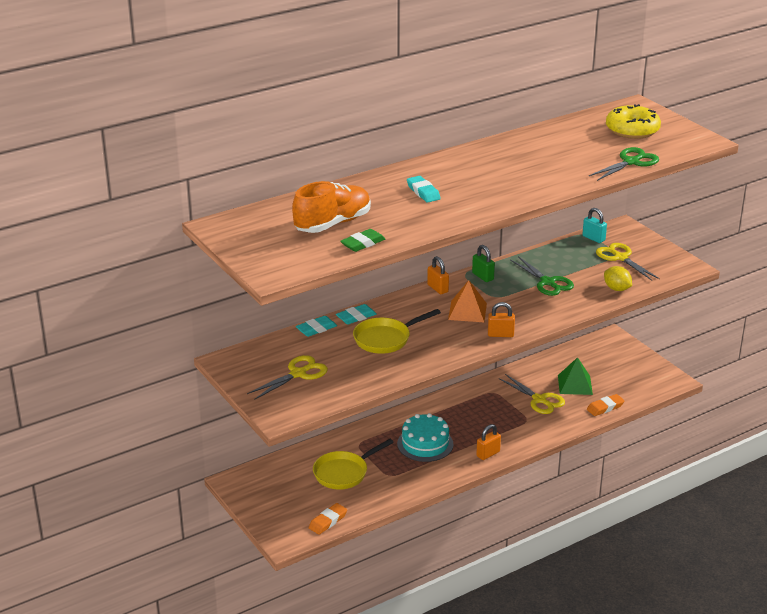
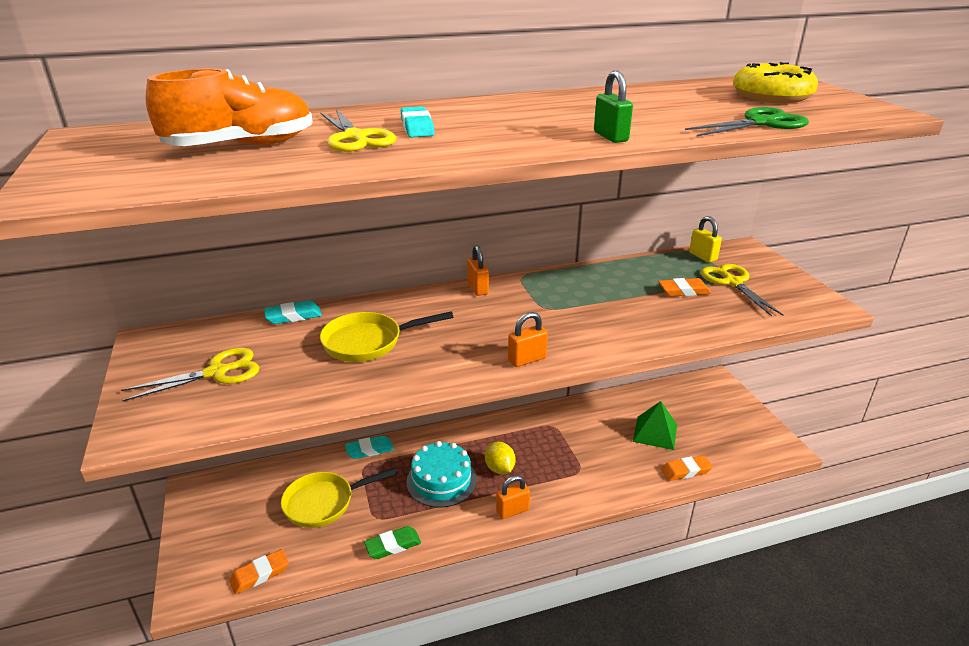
camera: 15 degrees right, 0 degrees up
(356, 317) = (353, 308): turquoise eraser -> turquoise eraser (369, 450)
(363, 243) = (250, 172): green eraser -> green eraser (393, 545)
(467, 311) = (499, 321): orange pyramid -> none
(482, 276) = (542, 282): green padlock -> green padlock (610, 137)
(500, 334) = (527, 360): orange padlock -> orange padlock turned 45 degrees counterclockwise
(539, 400) = (605, 445): yellow scissors -> yellow scissors (355, 138)
(547, 282) = (623, 300): green scissors -> none
(587, 269) = (683, 291): none -> orange eraser
(593, 238) = (702, 256): turquoise padlock -> yellow padlock
(616, 289) = (717, 320): yellow lemon -> yellow lemon (499, 468)

